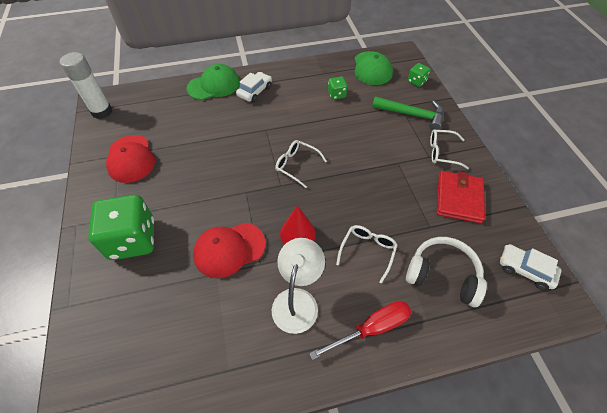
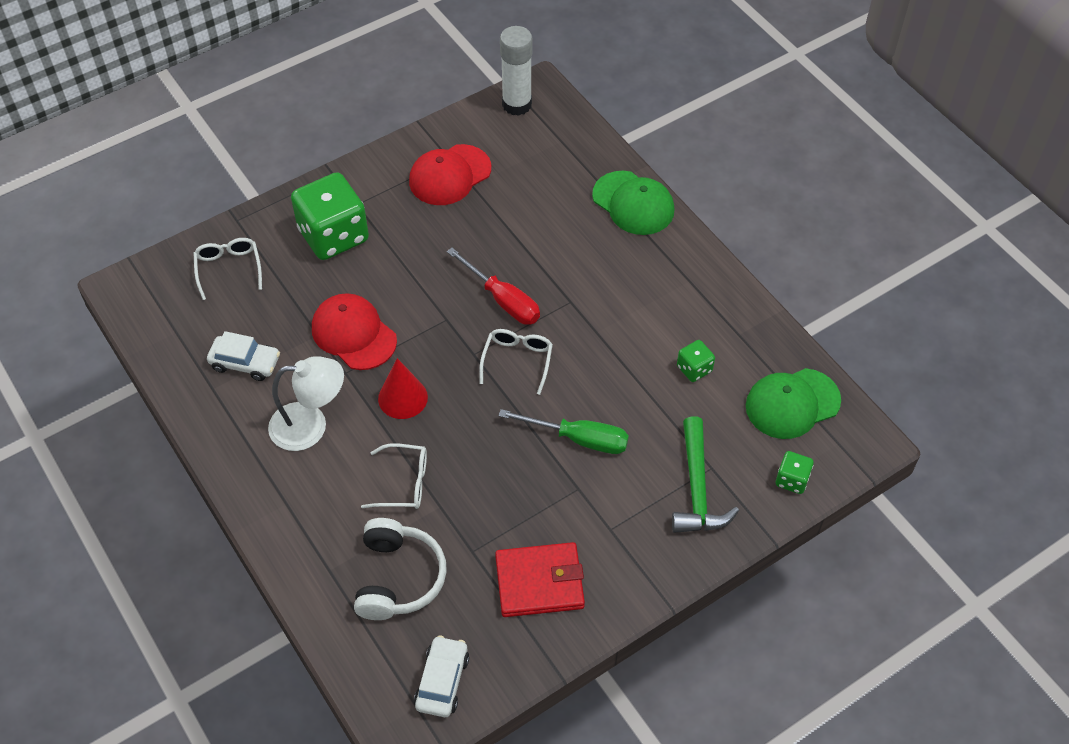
camera: 70 degrees right, 0 degrees up
(255, 91) = (645, 259): white car -> white car (245, 363)
(364, 153) = (579, 439): none -> green screwdriver
(371, 328) = (299, 511): red screwdriver -> red screwdriver (503, 300)
(442, 152) = (627, 546): white glasses -> white glasses (229, 268)

